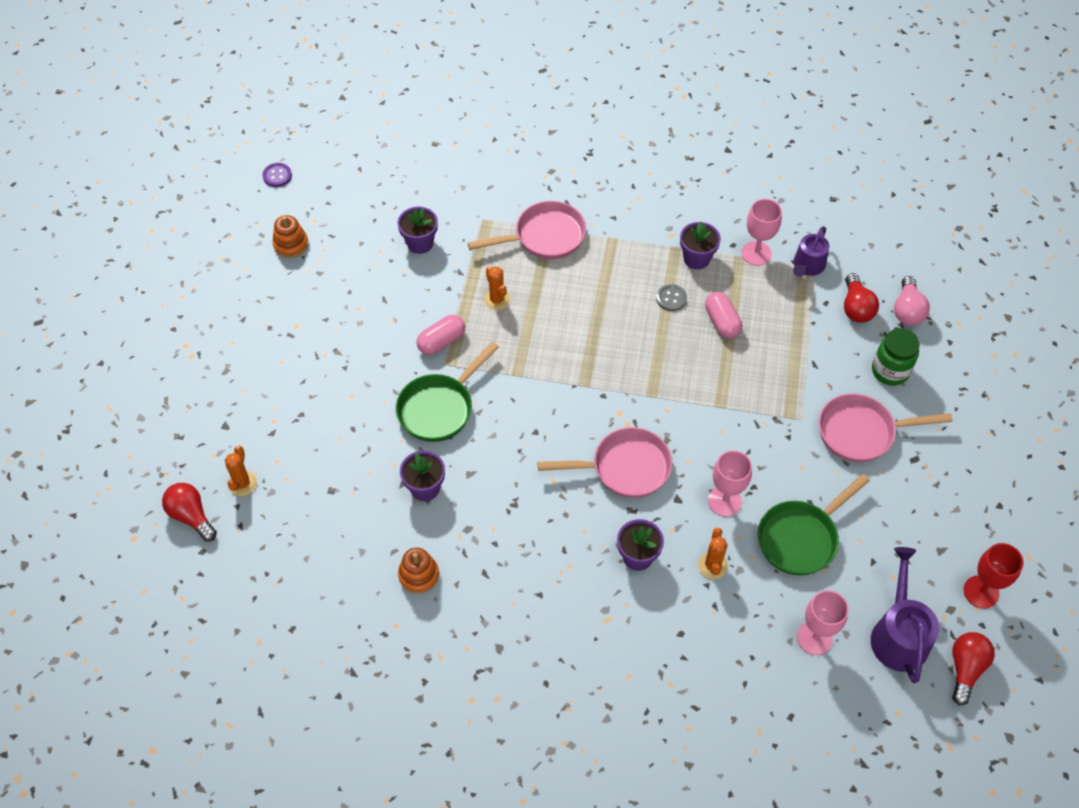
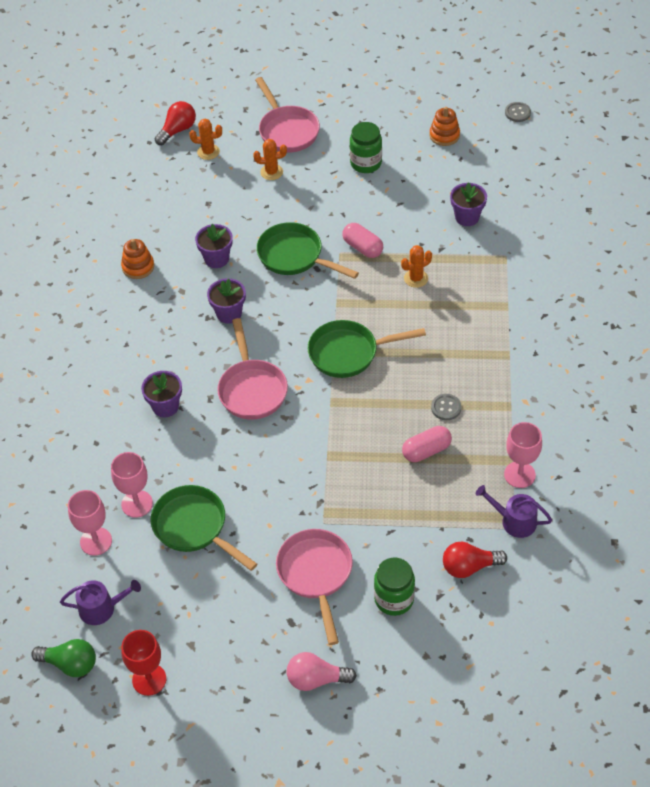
camera: 85 degrees right, 5 degrees down
(277, 176) = (517, 113): purple button -> grey button
(312, 323) = (366, 163): none -> green jar
(544, 237) = (497, 303): pink pan -> pink pan (287, 130)
(588, 372) = (348, 353): none -> green pan
(696, 258) = (500, 424): purple flower pot -> purple flower pot (229, 313)
(712, 565) = (161, 461): orange cactus -> orange cactus (271, 172)
(724, 501) = (226, 466): pink goblet -> pink goblet (137, 504)
(898, 635) = (101, 608): purple watering can -> purple watering can, size x0.66
(907, 310) = (476, 615): pink light bulb -> pink light bulb (316, 679)
(965, 669) = (70, 664): red light bulb -> green light bulb

